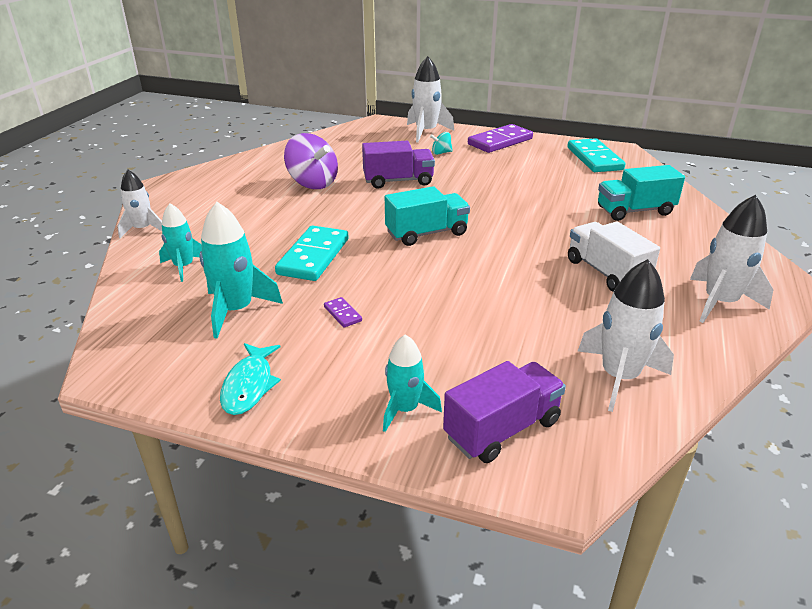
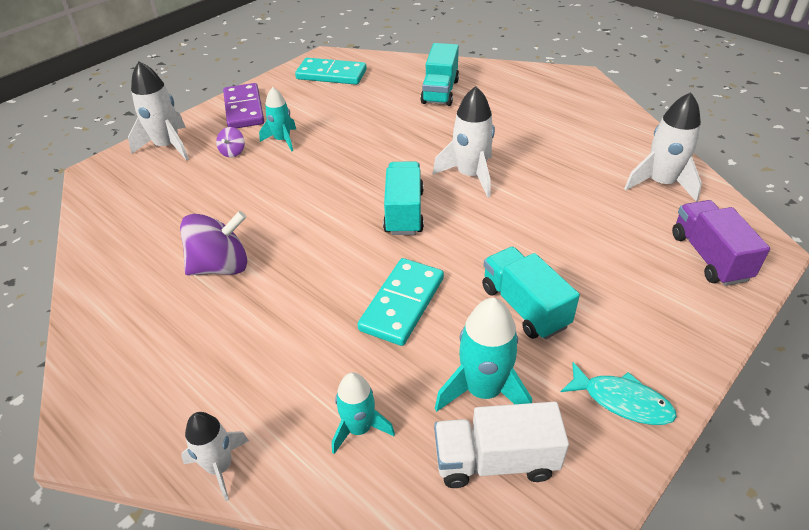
camera: 65 degrees left, 10 degrees up
(314, 256) = (402, 304): turquoise domino -> turquoise domino turned 75 degrees clockwise
(343, 314) = (524, 307): purple domino -> turquoise truck
(398, 181) = (275, 200): purple truck -> none
(405, 409) = (677, 302): turquoise rocket -> turquoise rocket (282, 140)
(441, 153) = (233, 152): turquoise spinning top -> purple spinning top
(606, 273) = (526, 139): white truck -> white truck (495, 460)
(719, 302) = (587, 109): white rocket -> white rocket (470, 175)

